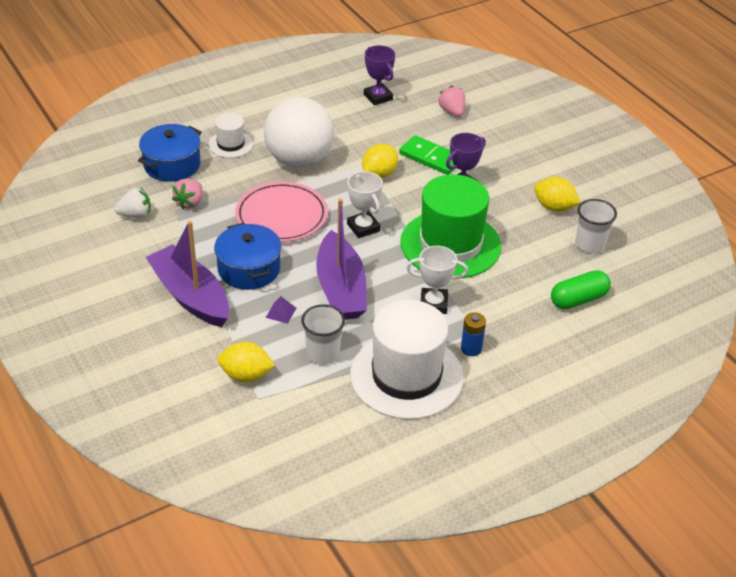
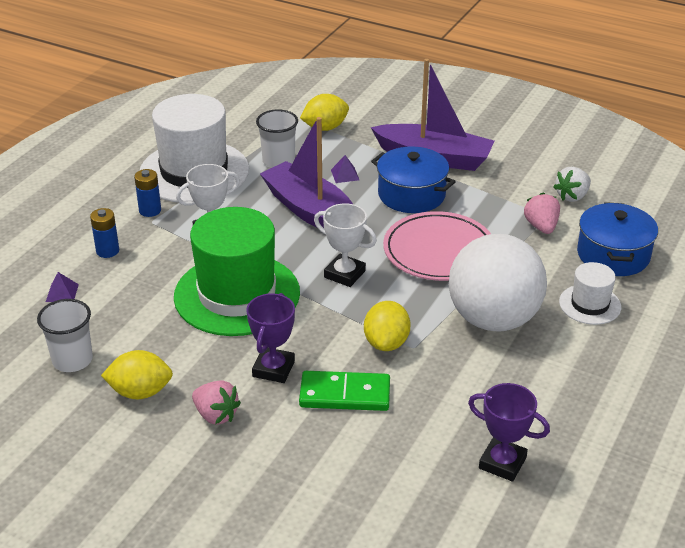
camera: 150 degrees right, 5 degrees down
(452, 112) = (378, 488): pink strawberry -> pink strawberry (216, 415)
(527, 322) = (107, 251): none -> blue battery
(578, 299) = (62, 293): green capsule -> purple pyramid

